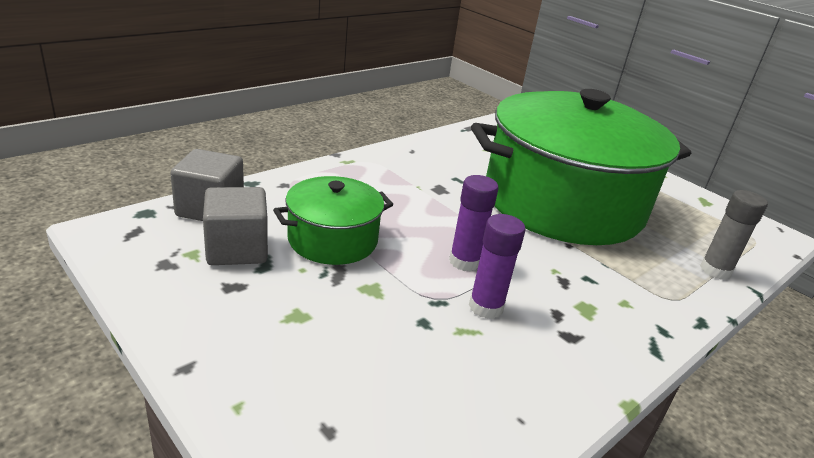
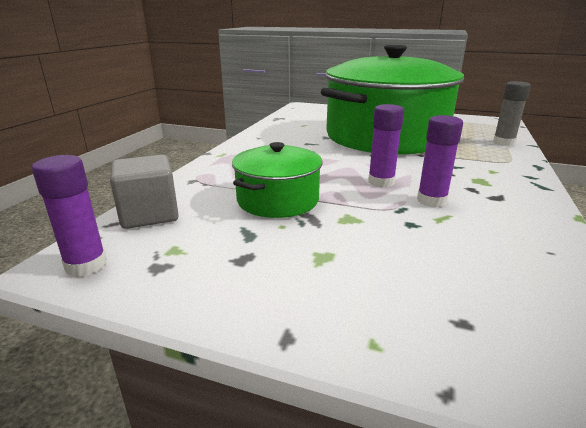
camera: 25 degrees left, 5 degrees down
(121, 239) = (86, 265): none -> purple glue stick
(237, 249) = (211, 232): grey cube -> none

